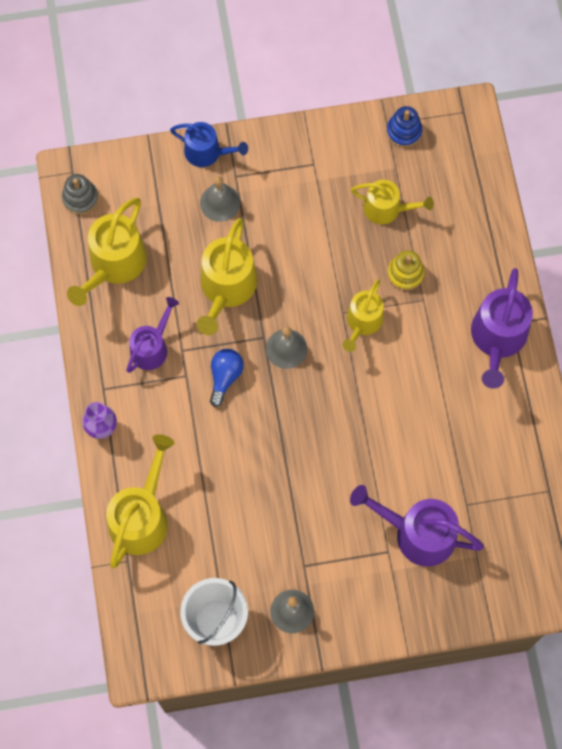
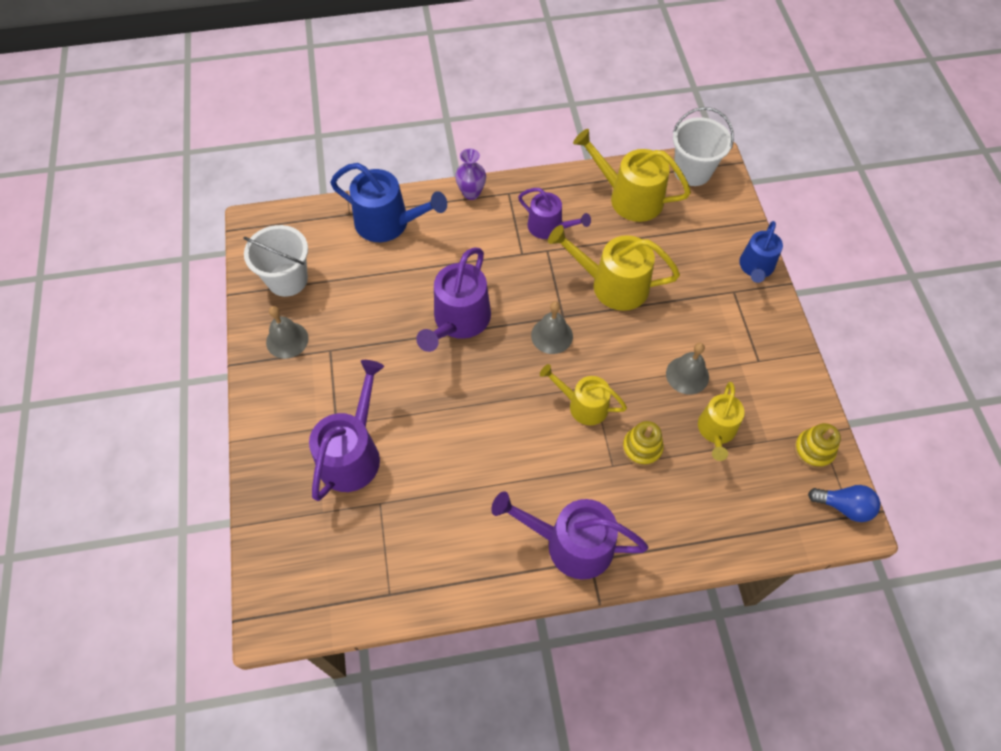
camera: 90 degrees right, 10 degrees down
(80, 198) = (692, 171): grey stacking toy -> white bucket
(141, 517) = (388, 223): yellow watering can -> blue watering can
(220, 202) = (703, 278): grey bell -> grey bell (687, 375)
(225, 377) = (521, 284): blue light bulb -> blue light bulb (844, 506)
(268, 438) = (459, 320): none -> purple watering can
(404, 131) = (813, 450): blue stacking toy -> yellow stacking toy

